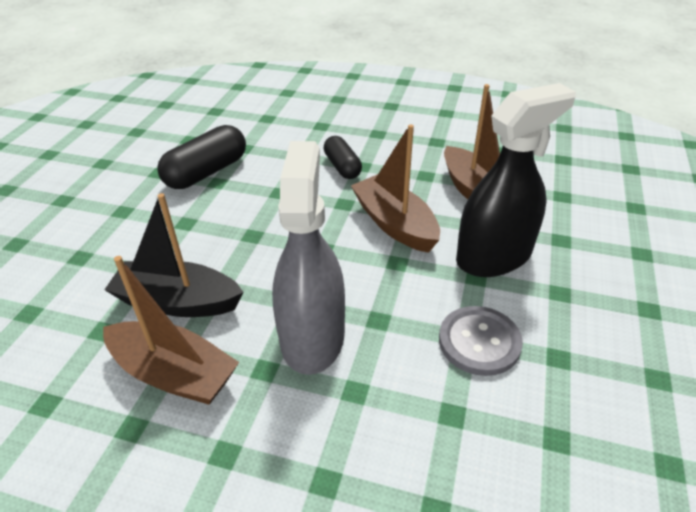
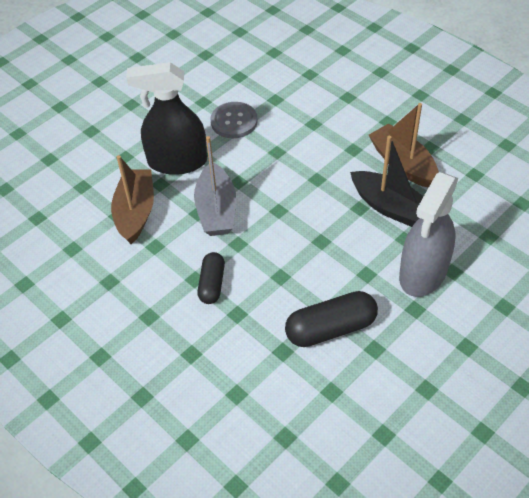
camera: 150 degrees left, 10 degrees up
(312, 337) = (319, 156): grey spray bottle -> grey spray bottle (423, 273)
(395, 224) = (216, 210): brown boat -> grey boat

